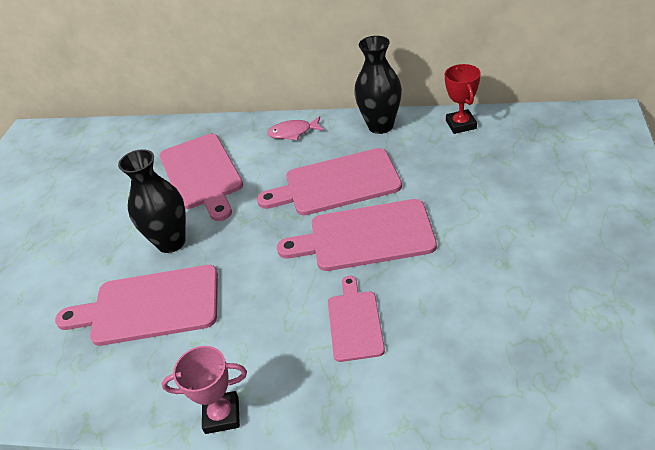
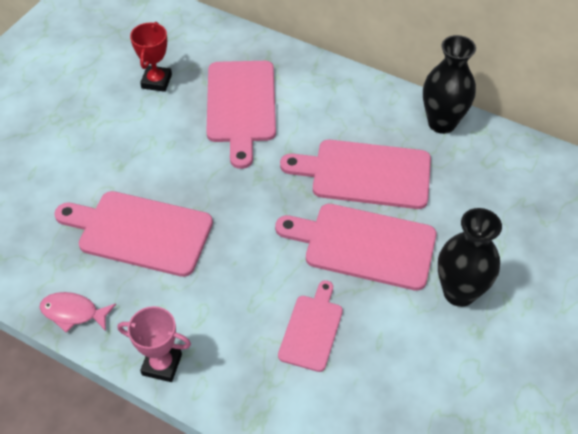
camera: 15 degrees right, 10 degrees up
(171, 242) = (183, 172): black vase -> black vase (459, 292)
(293, 132) = (350, 93): pink fish -> pink fish (73, 313)
(461, 124) = (524, 157): red trophy -> red trophy (156, 81)

